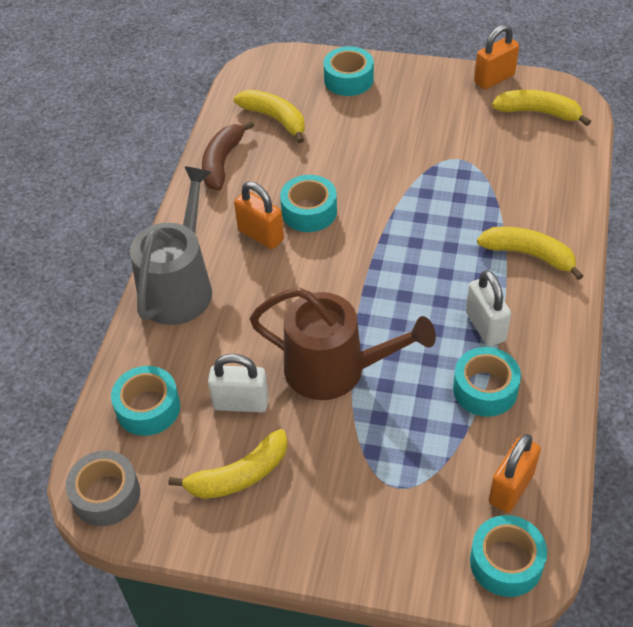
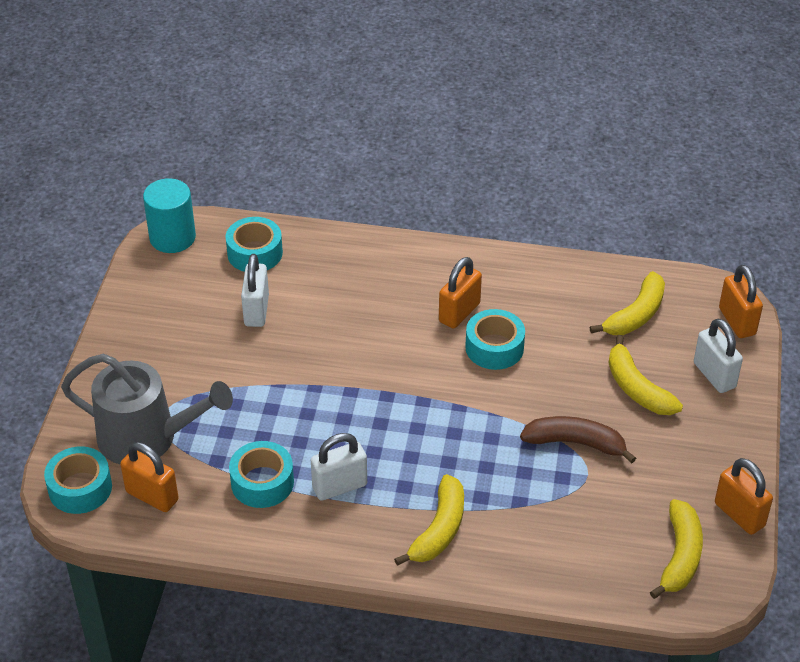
camera: 85 degrees right, 5 degrees down
(106, 495) = (172, 237): grey tape -> turquoise cylinder
(179, 287) = (390, 260): grey watering can -> grey watering can (146, 437)
(222, 162) = (562, 277): brown banana -> brown banana (575, 443)
(239, 475) = (183, 314): yellow banana -> yellow banana (637, 388)
(288, 62) = (737, 321): none -> orange padlock
(334, 369) = (290, 372): brown watering can -> none
(348, 79) = (714, 375): turquoise tape -> white padlock

